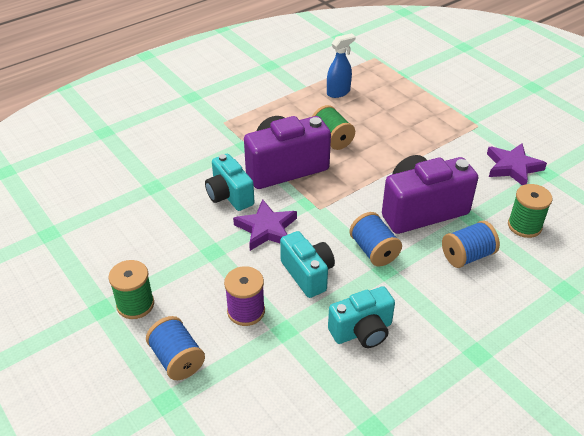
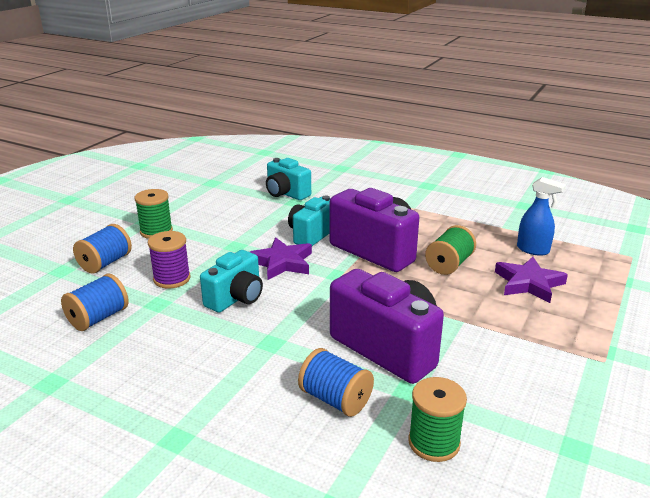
camera: 65 degrees right, 15 degrees down
(362, 331) = (175, 347): turquoise camera -> turquoise camera (286, 194)
(374, 251) = (295, 329): blue spool -> blue spool (98, 318)
(512, 167) = (549, 409): purple star -> purple star (528, 283)

